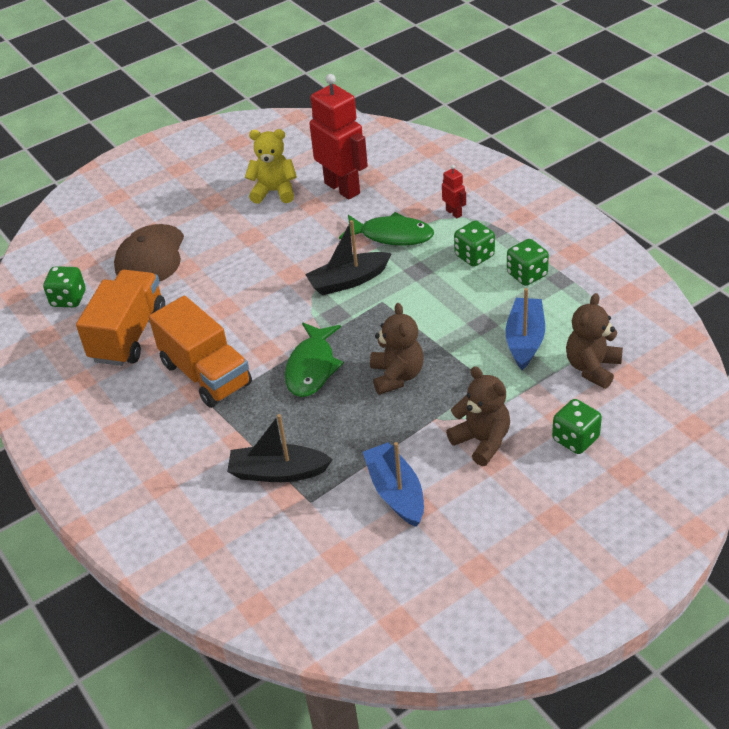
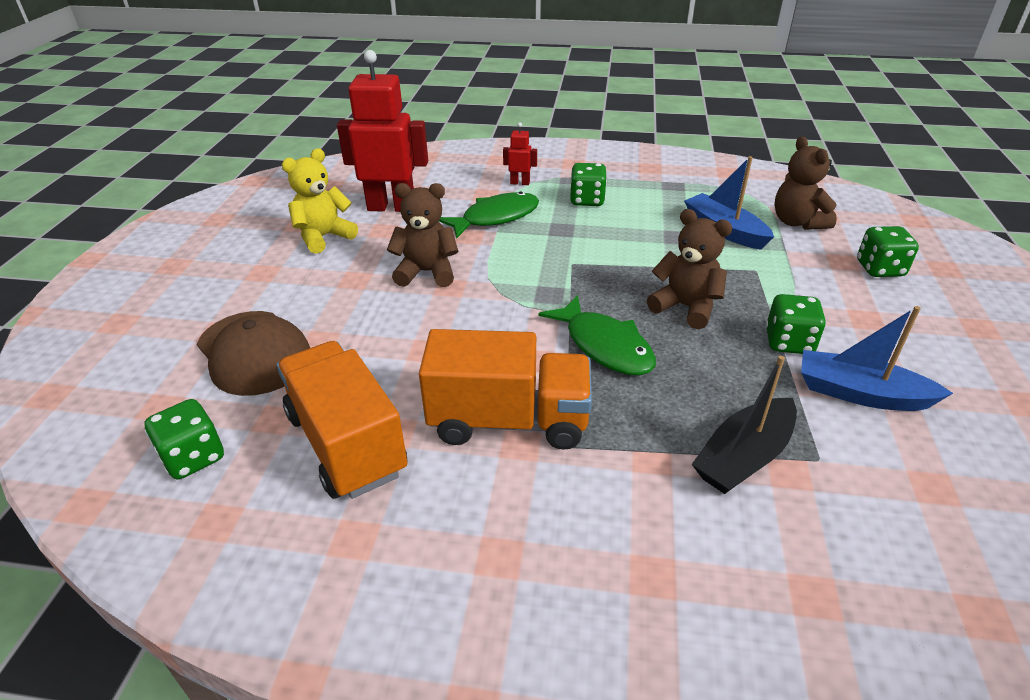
camera: 50 degrees left, 5 degrees down
(348, 281) = (515, 265): black boat -> none
(482, 441) = (834, 310): brown teddy bear -> brown teddy bear (427, 272)
(527, 275) = (646, 193): green dice -> green dice (788, 342)

